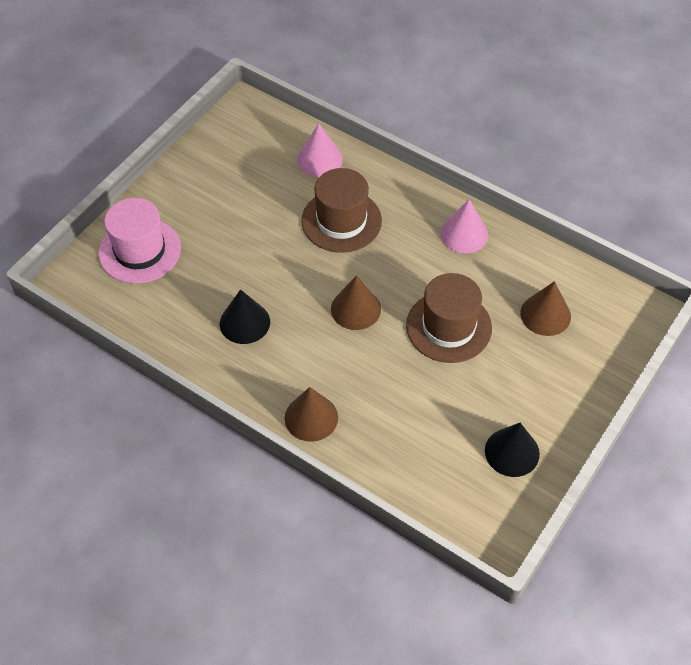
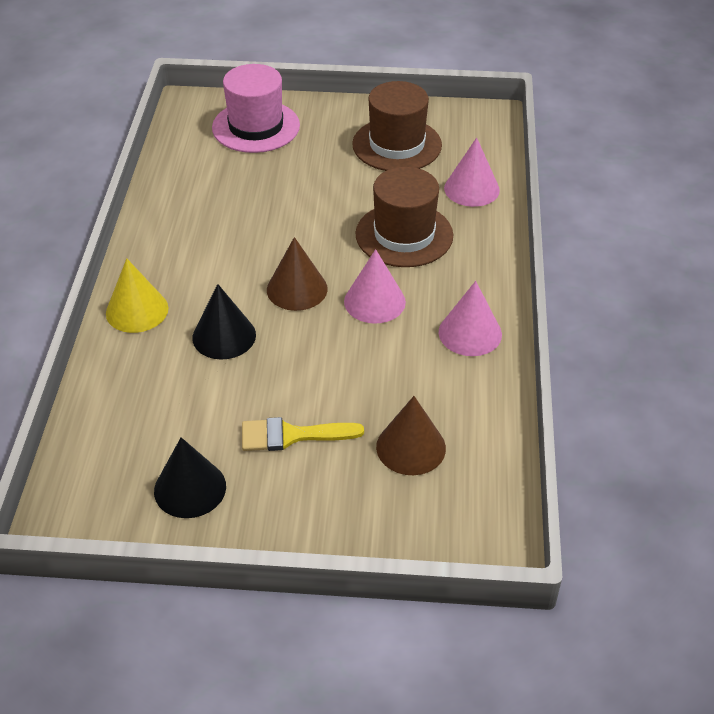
camera: 60 degrees right, 10 degrees down
(244, 322) = (222, 221): black cone -> black cone (224, 336)
(311, 417) = (137, 310): brown cone -> yellow cone
(399, 270) = (374, 301): none -> pink cone
(448, 327) = (328, 369): brown hat -> brown hat (397, 145)
(497, 374) = (292, 435): none -> yellow brush

